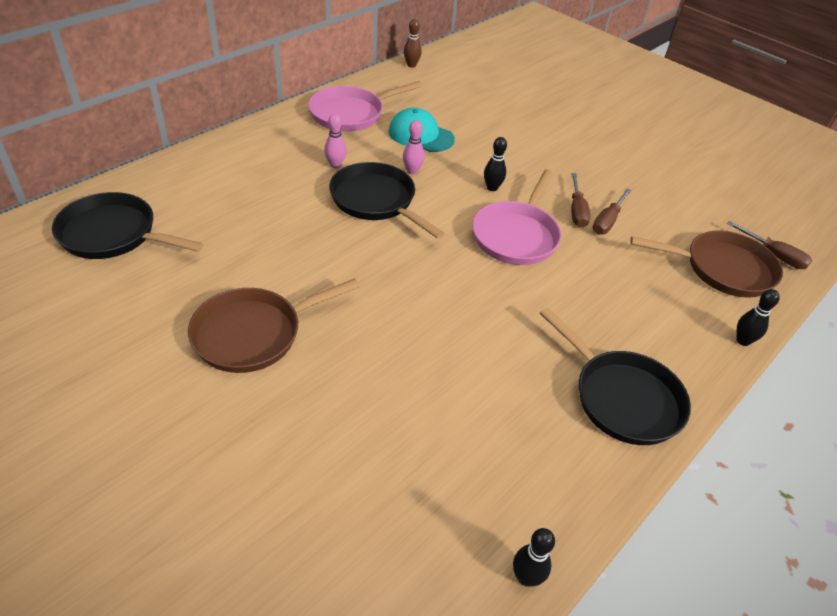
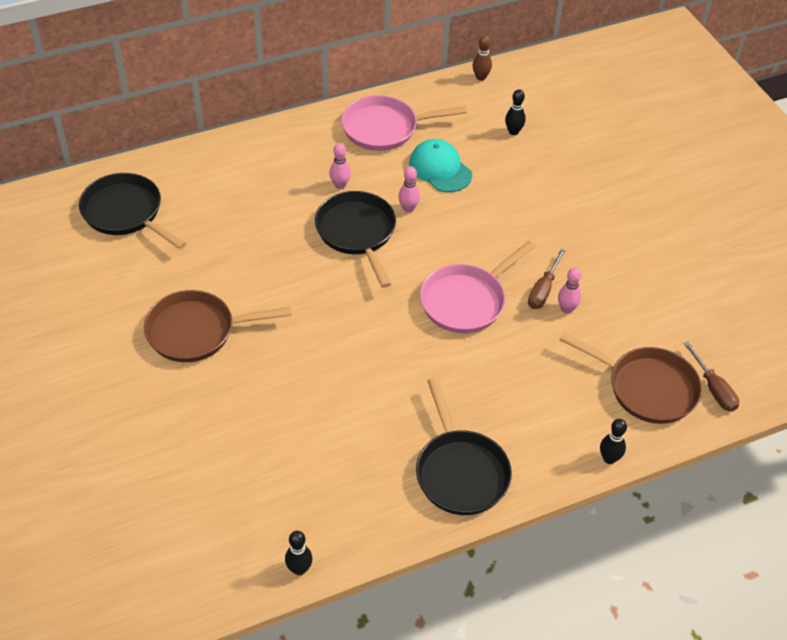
camera: 25 degrees right, 5 degrees up
(492, 188) = (475, 245): black bowling pin -> black bowling pin (513, 131)
(607, 221) = (566, 309): brown screwdriver -> pink bowling pin

